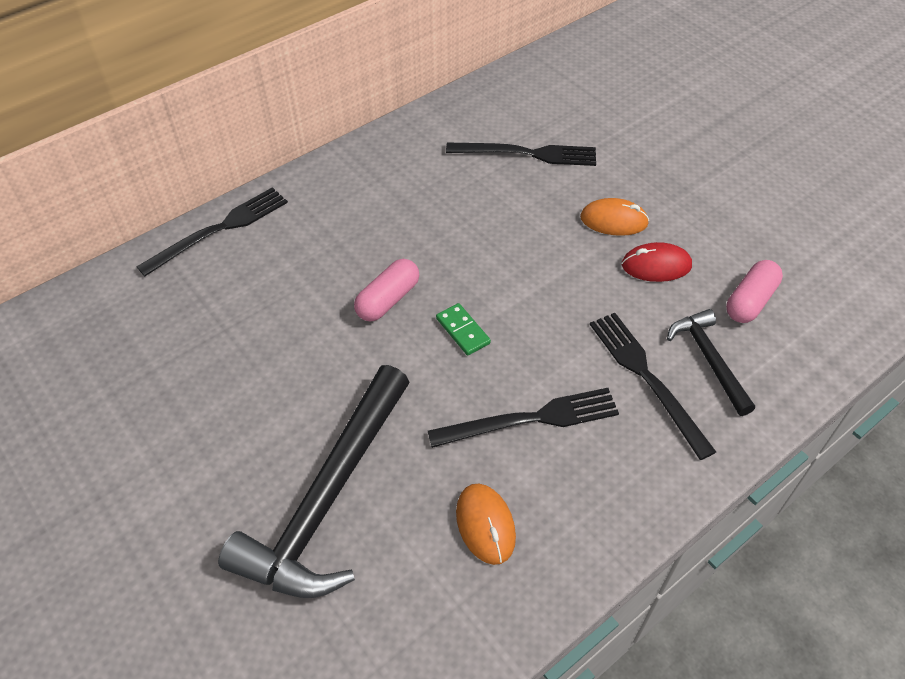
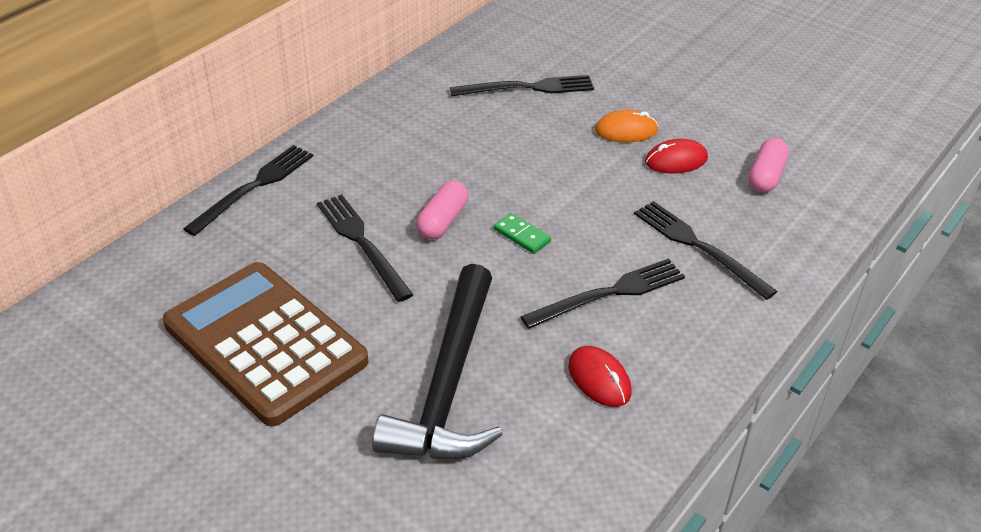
camera: 15 degrees left, 10 degrees down
(167, 412) = (265, 343): none -> brown calculator
(300, 312) = (362, 243): none -> black fork
(485, 525) = (599, 379): orange mouse -> red mouse
(709, 359) = (747, 225): black hammer -> none

